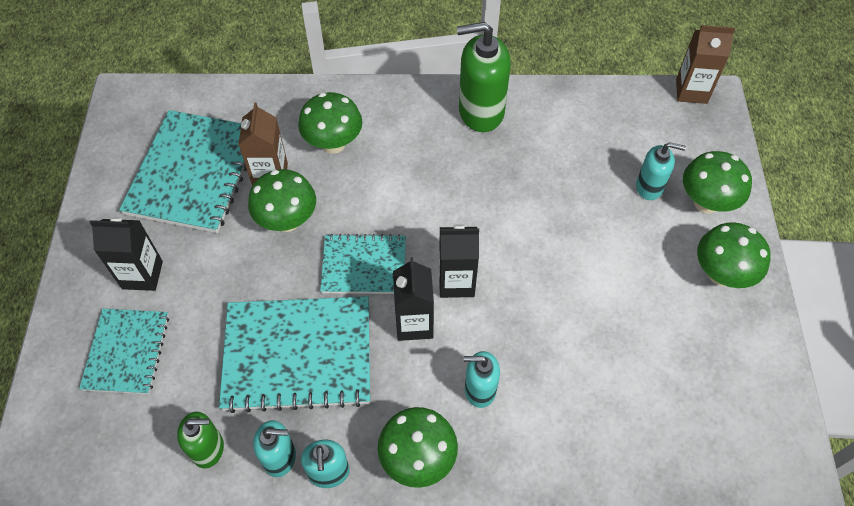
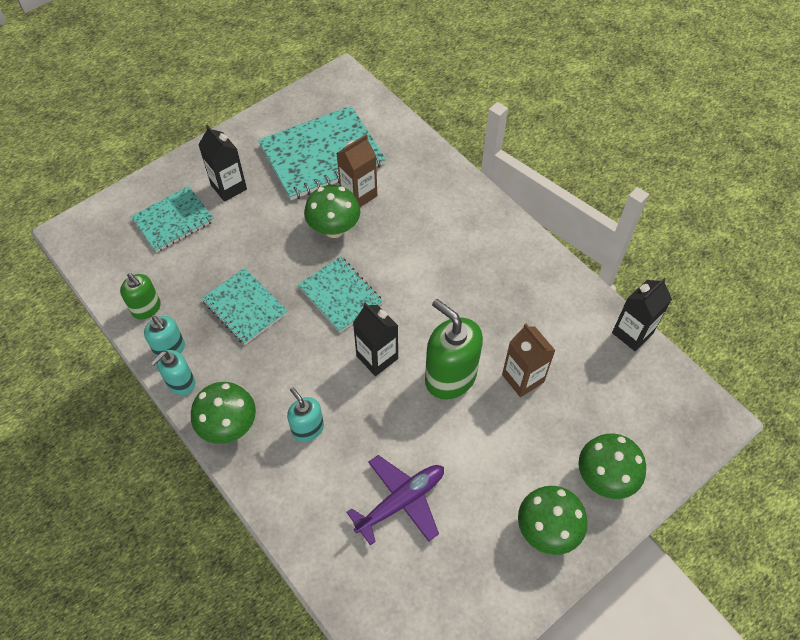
camera: 50 degrees right, 0 degrees up
(298, 355) = (245, 307): turquoise notebook -> turquoise notebook, size x0.60
(333, 144) = (417, 209): green mushroom -> none
(414, 323) = (323, 355): black carton -> black carton (632, 333)
(480, 111) = (533, 273): green soap dispenser -> green soap dispenser (450, 377)
(614, 363) = (401, 501): none -> purple plane
(649, 187) = (579, 428): turquoise soap dispenser -> none
(691, 91) = (706, 399): brown carton -> brown carton (523, 378)

